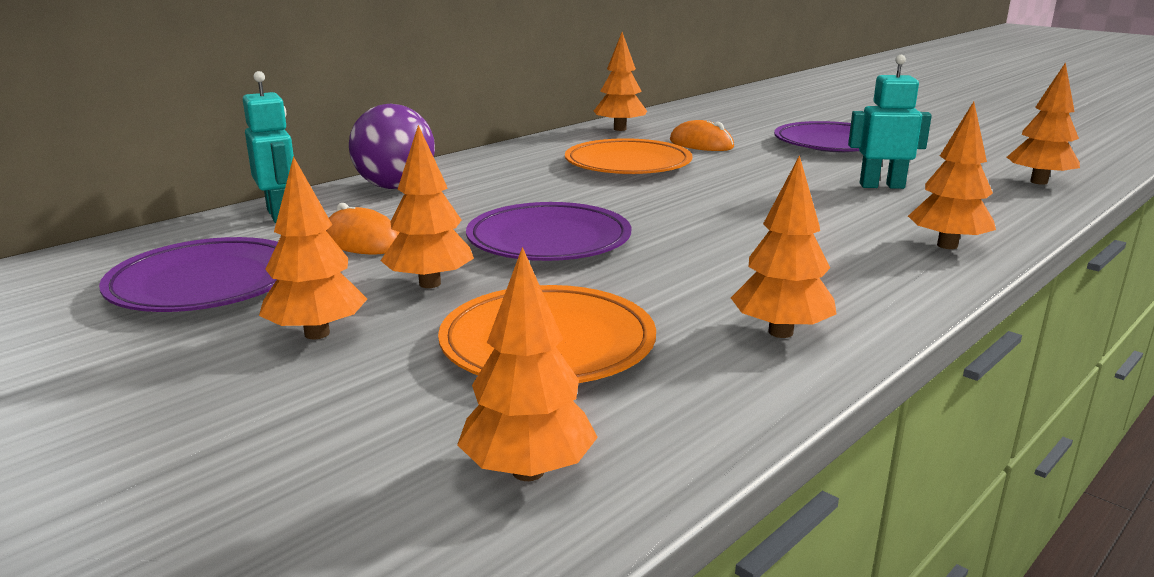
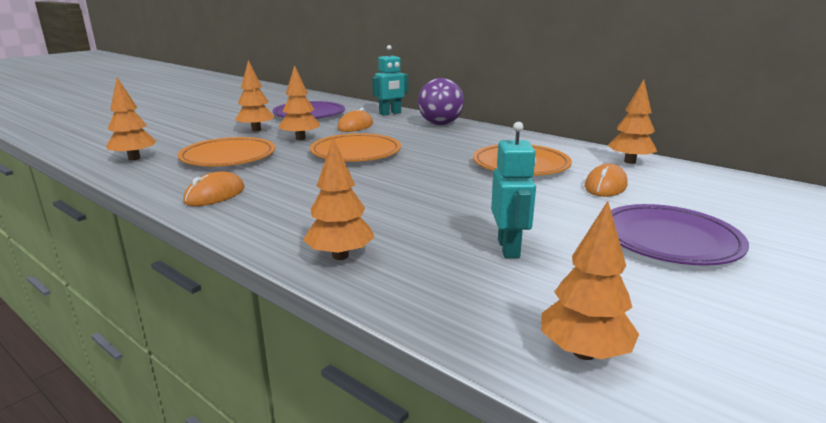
camera: 85 degrees right, 0 degrees up
(549, 240) = (356, 153): purple plate -> orange plate
(780, 332) = (215, 195): orange tree -> orange mouse

